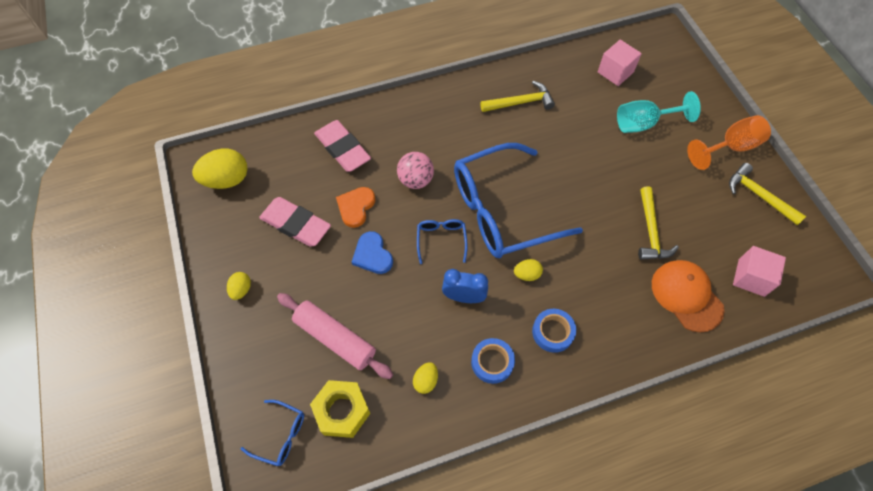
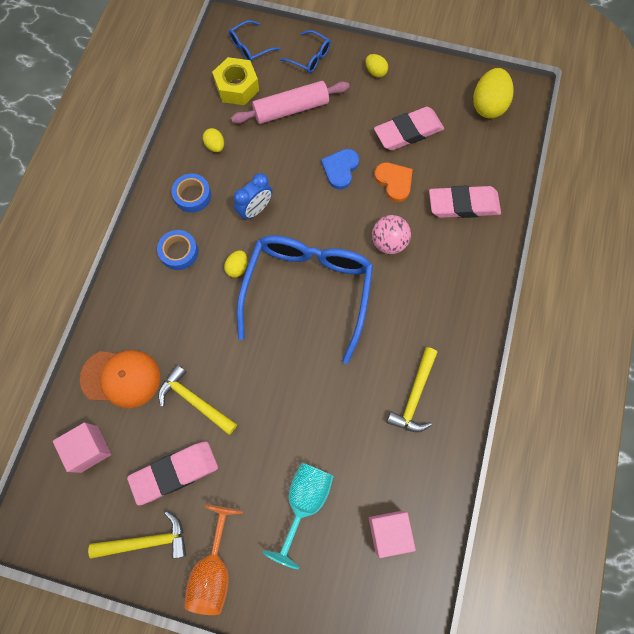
camera: 125 degrees right, 10 degrees up
(372, 255) = (340, 169): blue heart -> blue heart turned 75 degrees counterclockwise
(441, 240) = (316, 225): blue glasses -> blue glasses (310, 57)
(706, 209) = (175, 472): none -> pink eraser

